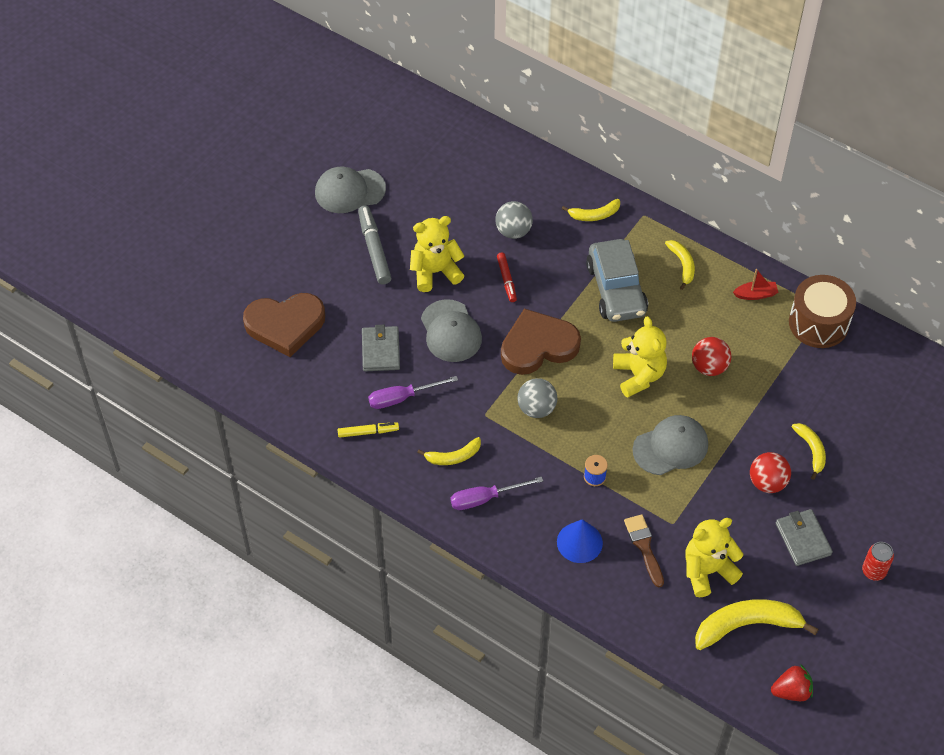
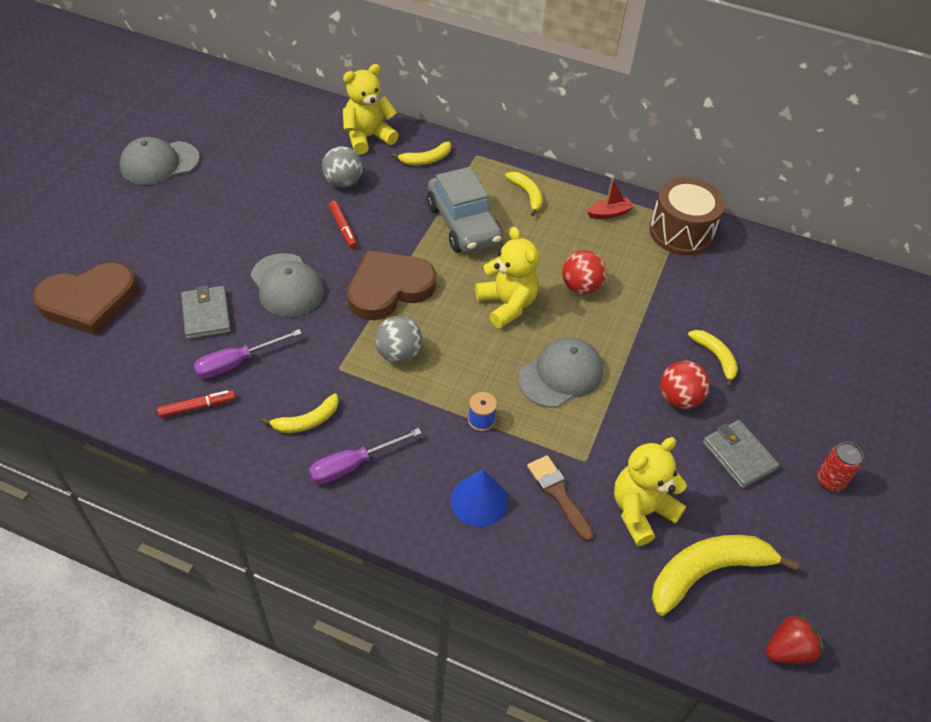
camera: 15 degrees left, 5 degrees down
(368, 432) = (197, 407): yellow marker -> red marker
(374, 249) = (191, 214): grey marker -> none
(435, 272) = (262, 229): yellow teddy bear -> yellow teddy bear (368, 137)

